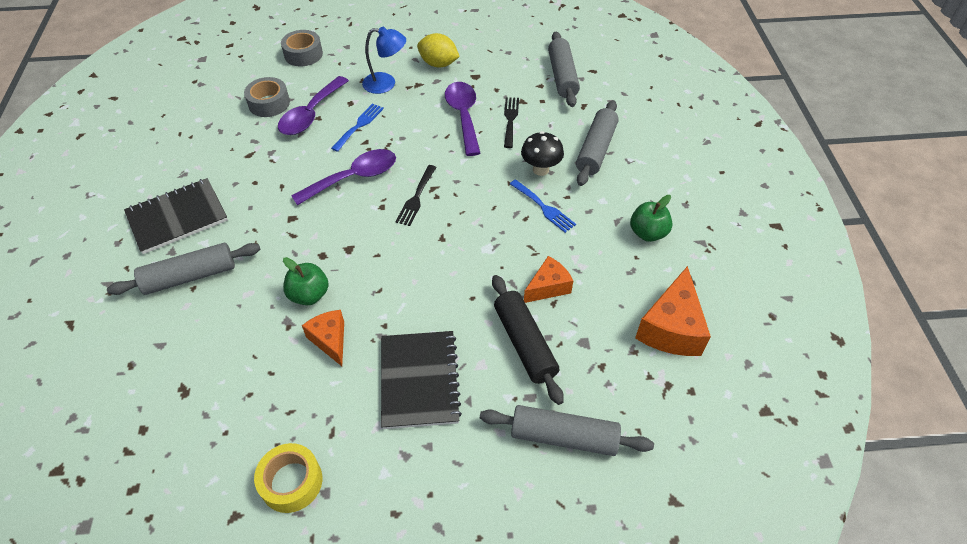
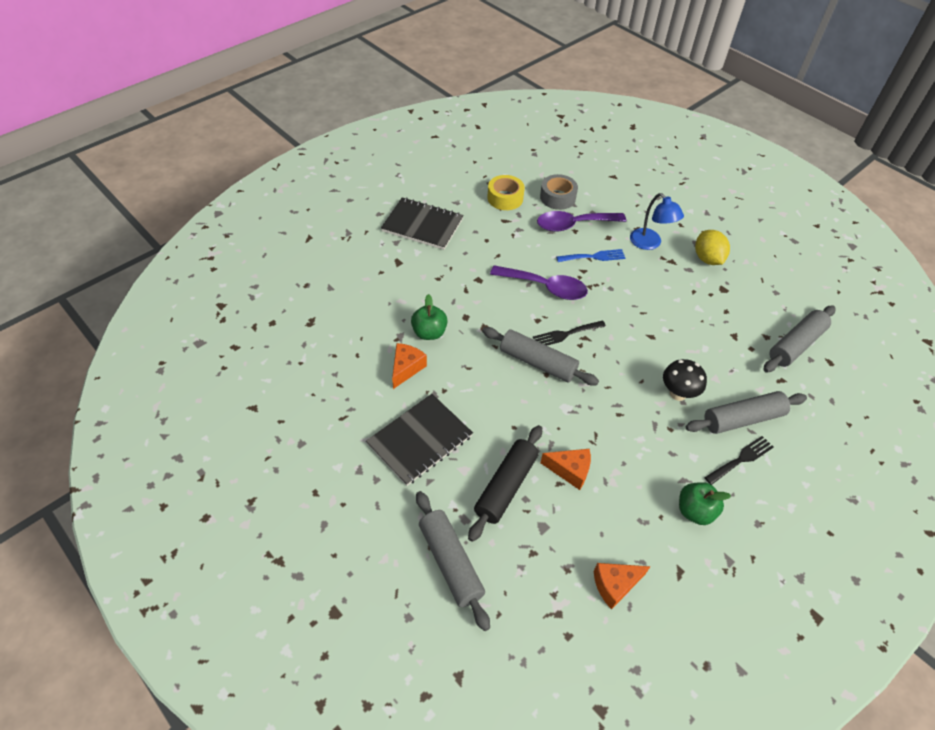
camera: 50 degrees right, 0 degrees up
(190, 276) = (387, 264): grey rolling pin -> grey rolling pin (537, 362)
(291, 482) = (294, 420): yellow tape -> yellow tape (505, 198)
(303, 54) = (621, 181): grey tape -> none
(463, 116) = (674, 309): purple spoon -> none
(510, 119) = (705, 341): black fork -> black fork (741, 459)
(544, 207) = (642, 420): blue fork -> none
(671, 328) = (615, 585): orange cheese -> orange cheese, size x0.62

